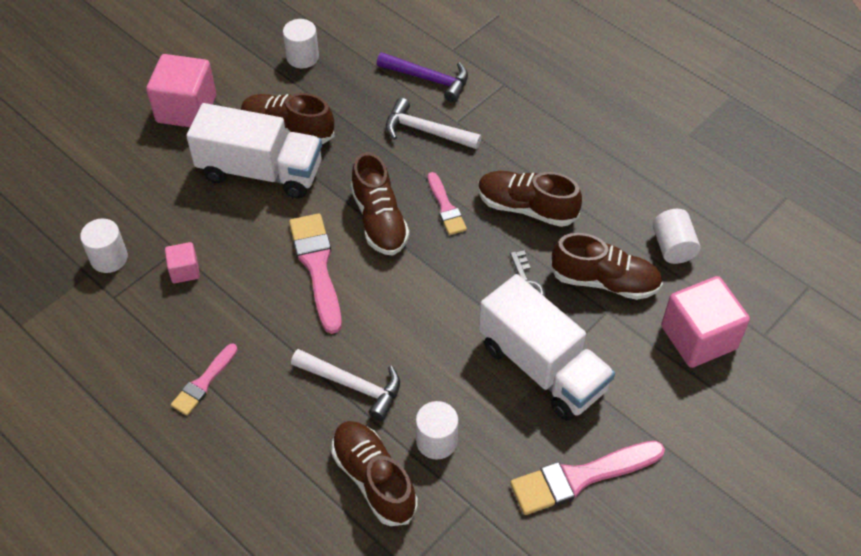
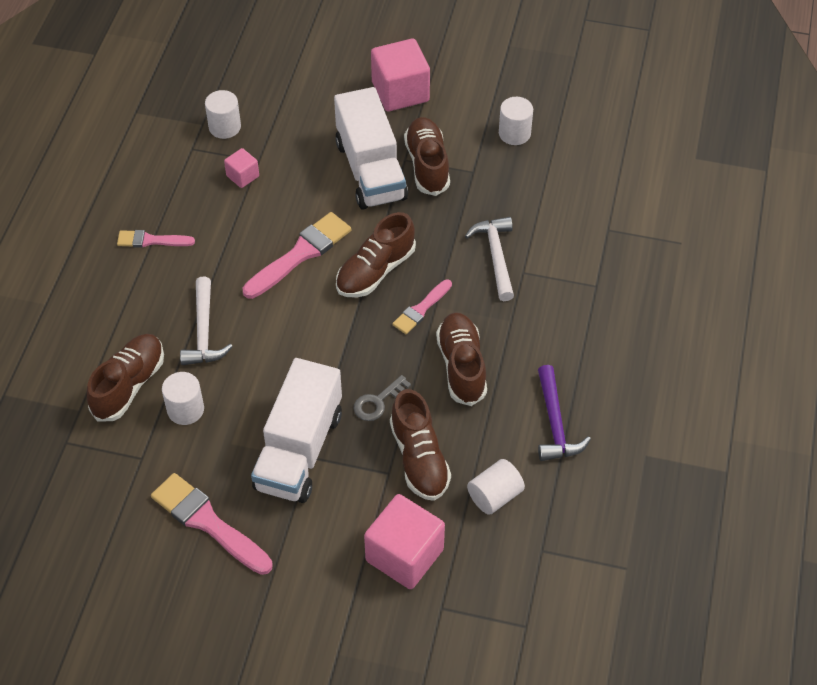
camera: 60 degrees right, 0 degrees up
(429, 79) = (558, 230): purple hammer -> purple hammer (555, 424)

